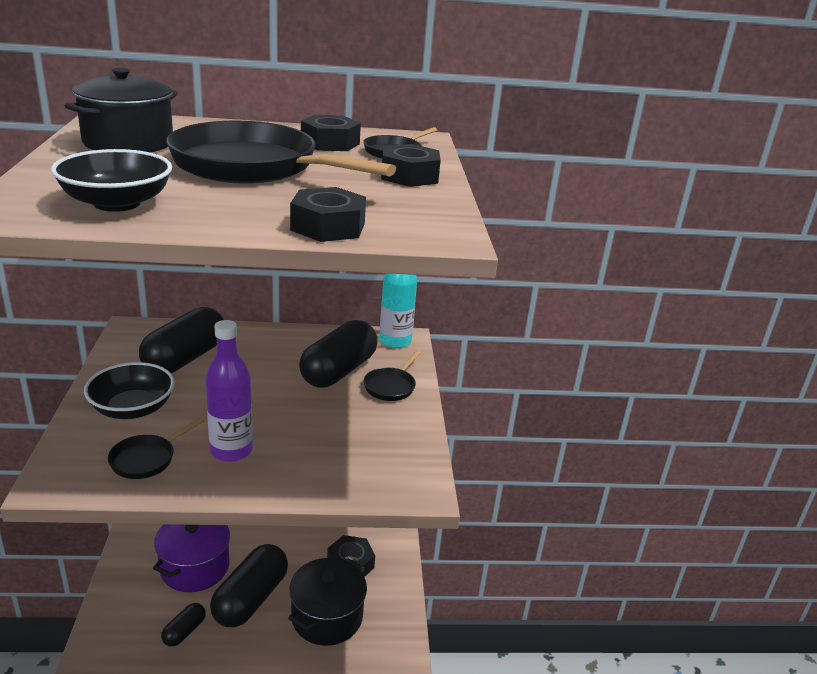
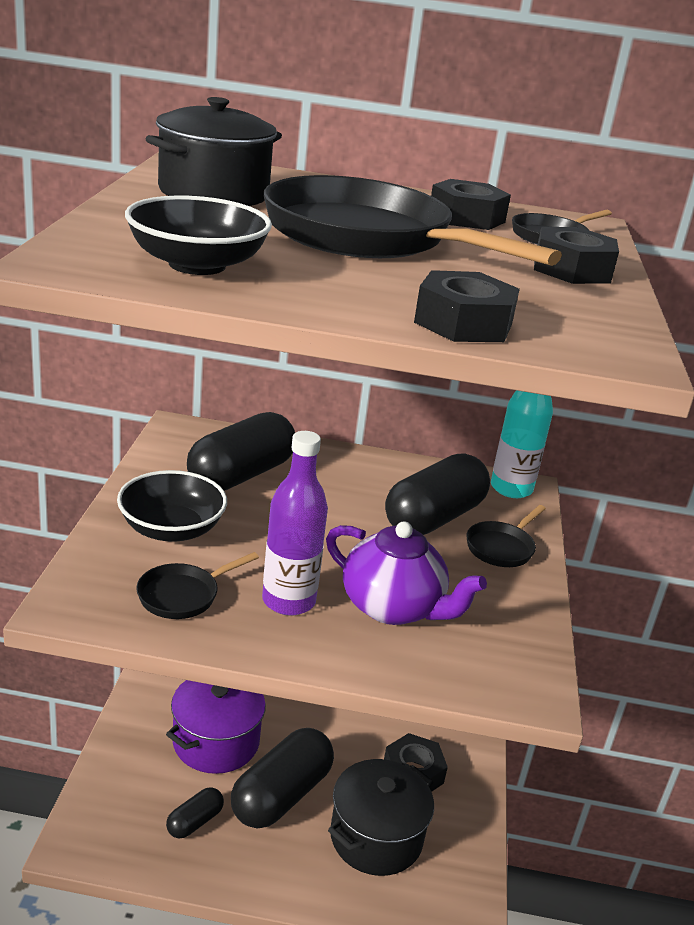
camera: 10 degrees right, 0 degrees up
(313, 443) = (393, 607): none -> purple teapot

